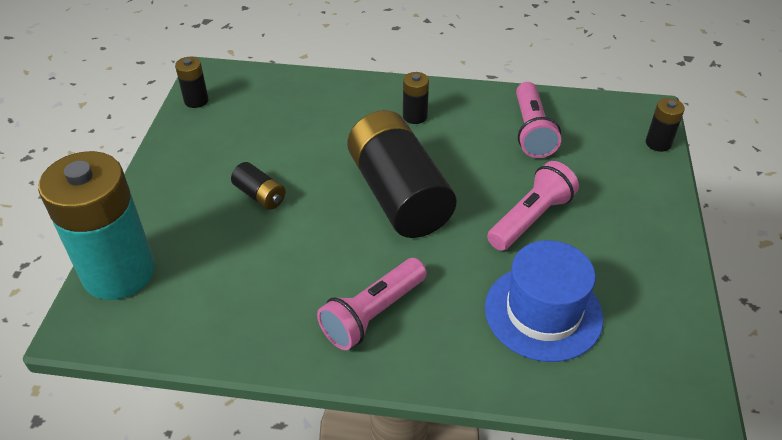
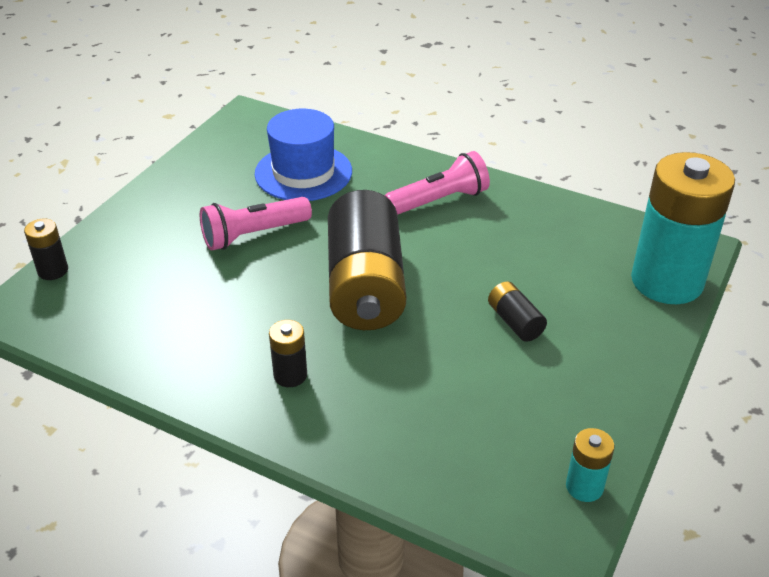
camera: 160 degrees left, 5 degrees down
(196, 100) = (584, 487): black battery -> turquoise battery
(532, 131) = (169, 318): pink flashlight -> none

